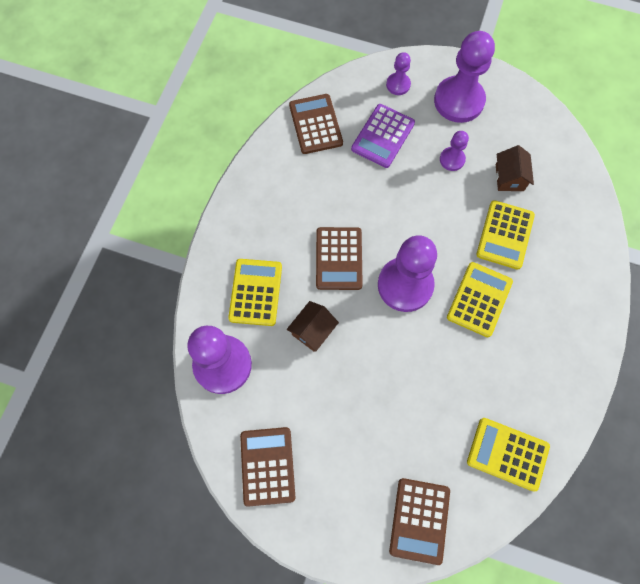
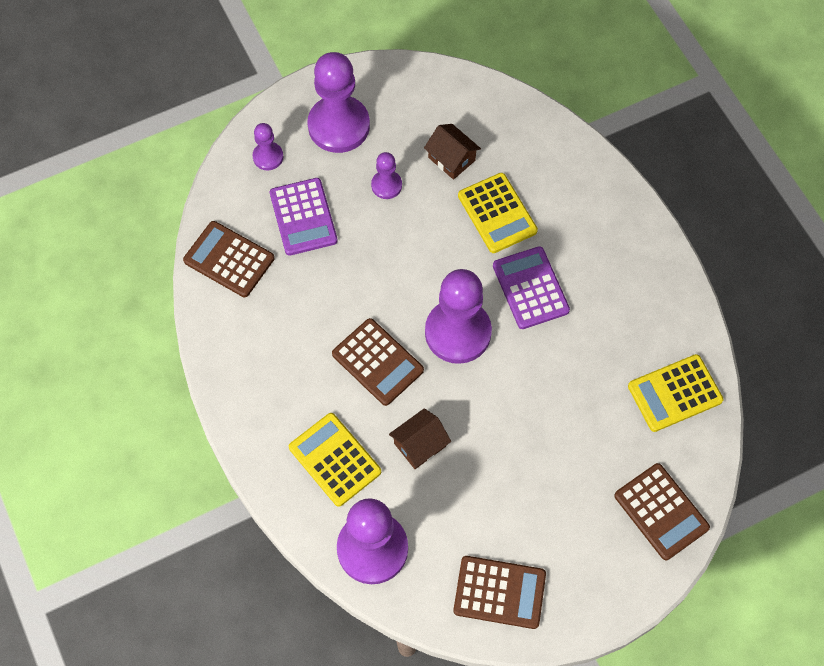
camera: 45 degrees left, 5 degrees down
(267, 466) = (499, 592): brown calculator -> brown calculator turned 150 degrees clockwise
(312, 330) = (419, 445): brown house -> brown house turned 60 degrees clockwise
(479, 299) = (530, 288): yellow calculator -> purple calculator

